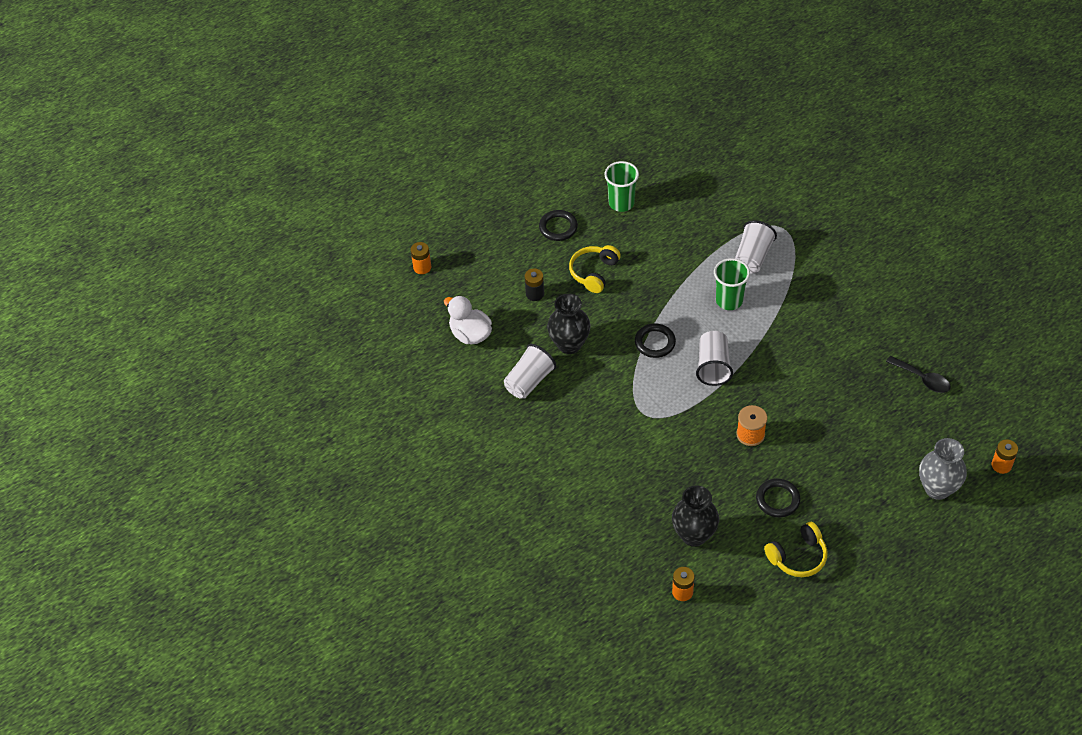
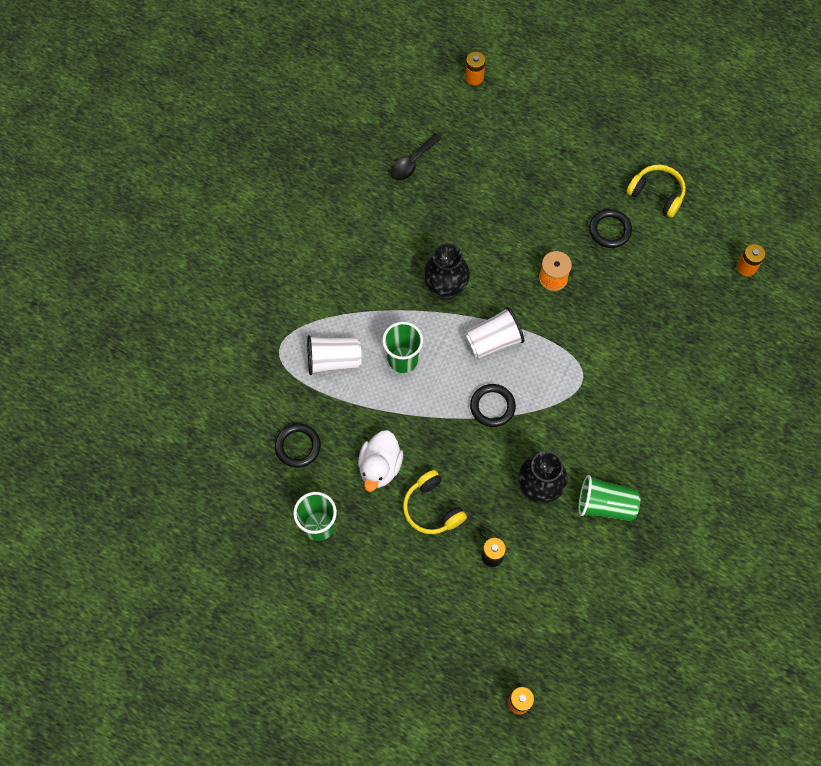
camera: 120 degrees left, 15 degrees up
(470, 334) = (580, 596): white duck -> white duck (380, 467)
(529, 381) = (605, 505): white cup -> green cup
(558, 227) = (387, 578): black ring -> black ring (298, 446)
(594, 272) = (432, 508): yellow headphones -> yellow headphones turned 60 degrees clockwise
(694, 535) = (686, 281): black vase -> black vase (445, 288)
(922, 379) = (412, 163): black spoon -> black spoon turned 150 degrees counterclockwise
(937, 488) = (526, 116): grey vase -> none

